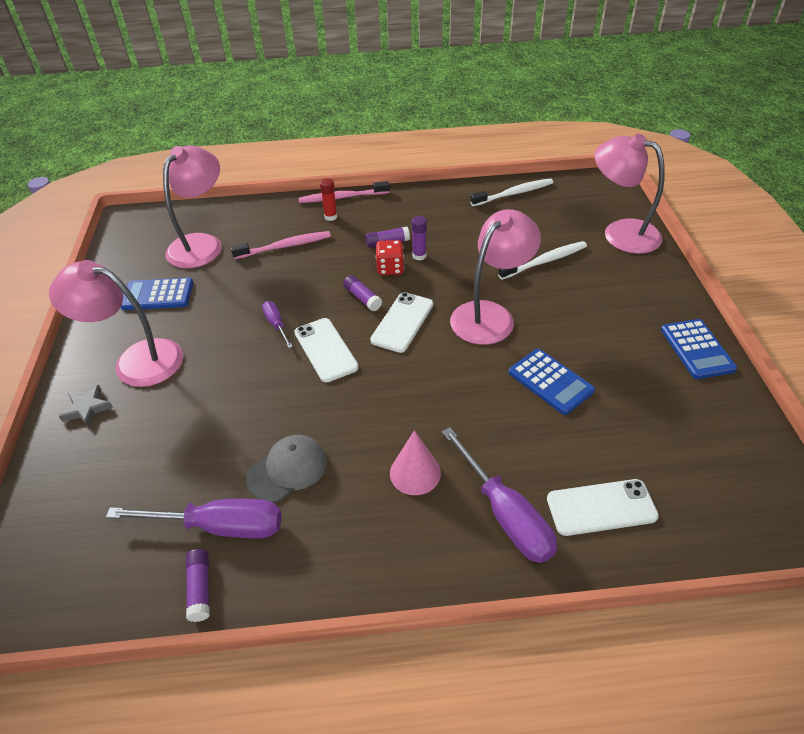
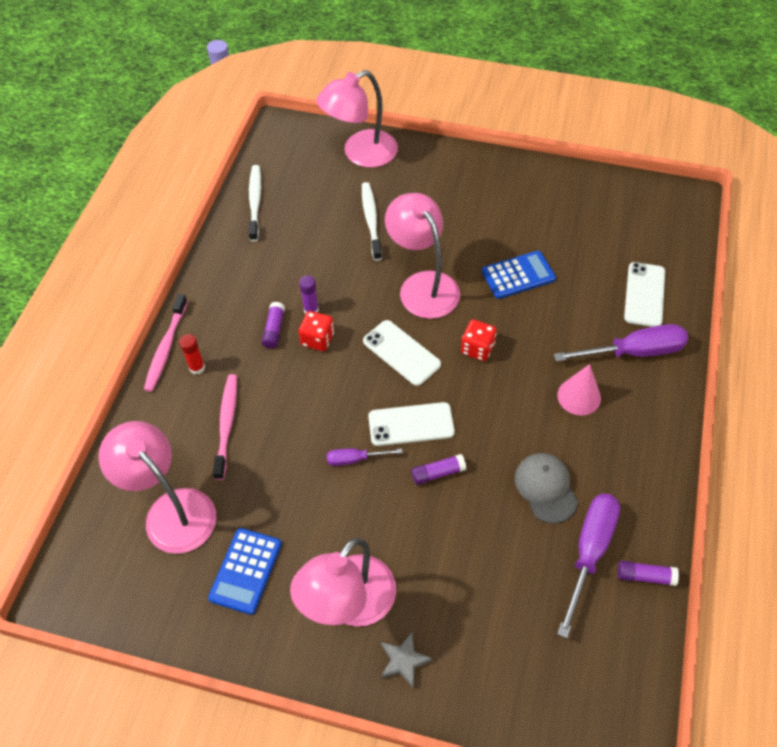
camera: 70 degrees left, 10 degrees up
(362, 298) = (351, 375): purple glue stick -> purple glue stick (438, 473)
(435, 373) = (477, 348): none -> red dice
(697, 349) = (521, 174): blue calculator -> none

